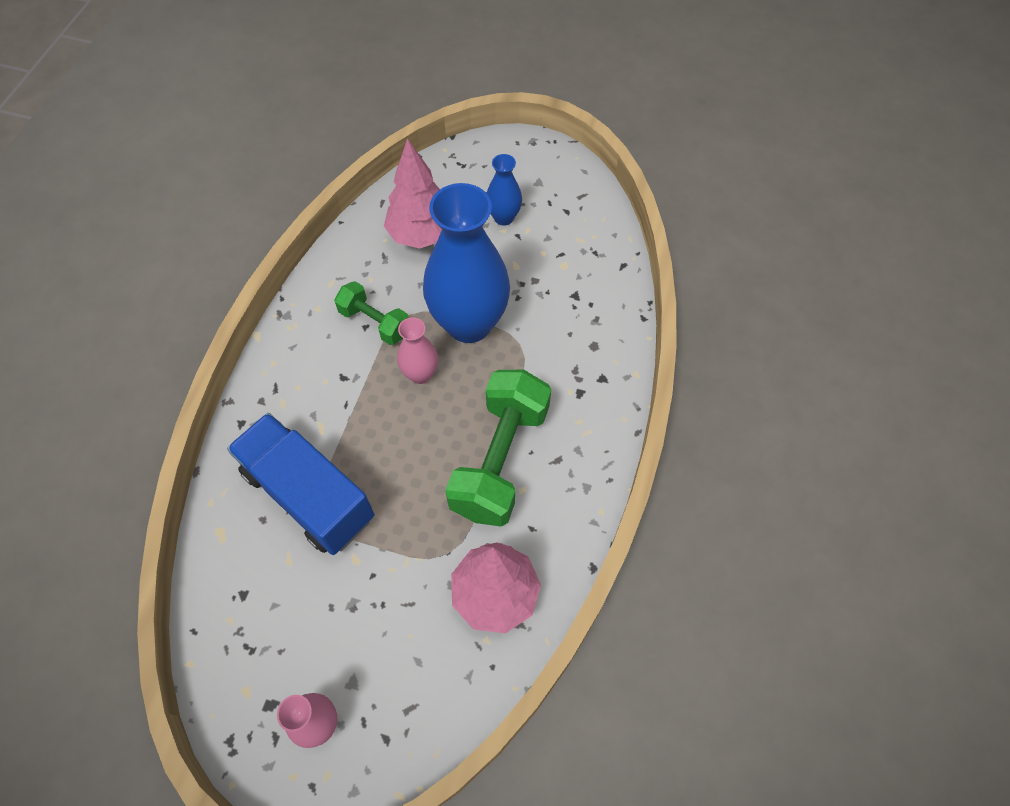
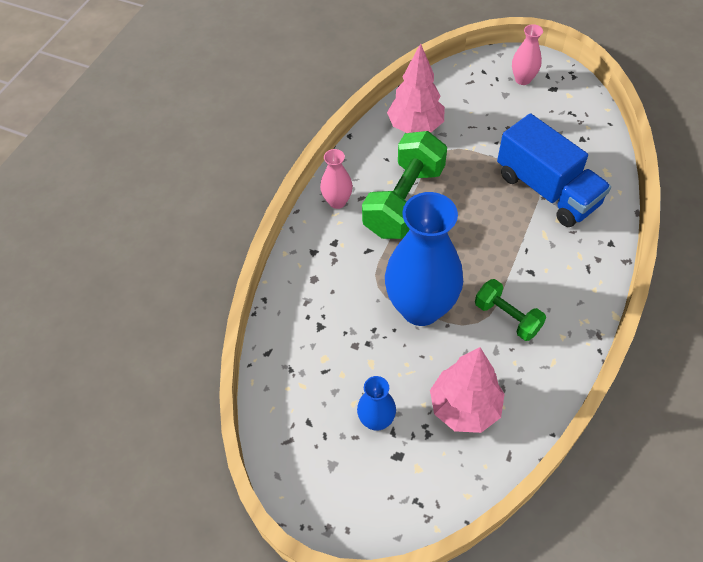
camera: 170 degrees left, 5 degrees down
(420, 374) = (465, 268): pink vase -> pink vase (337, 201)

